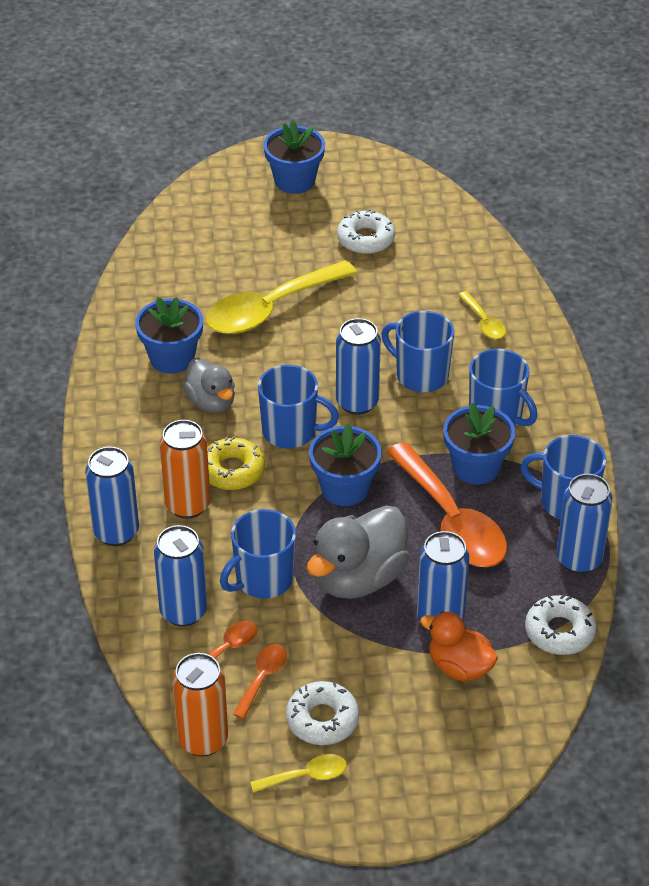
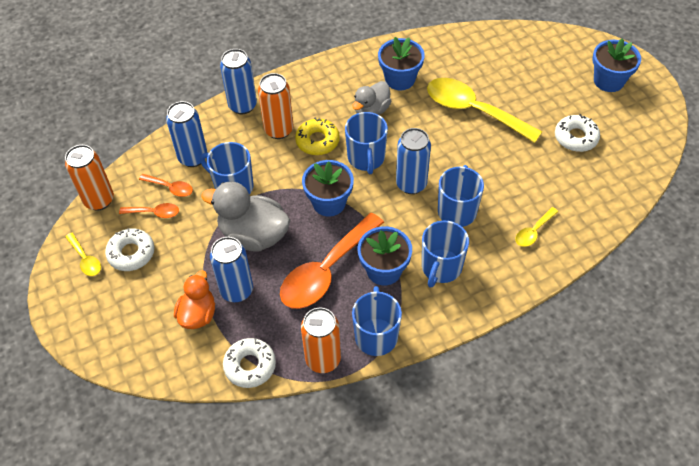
camera: 70 degrees right, 10 degrees up
(579, 559) = (323, 359): blue can -> orange can

